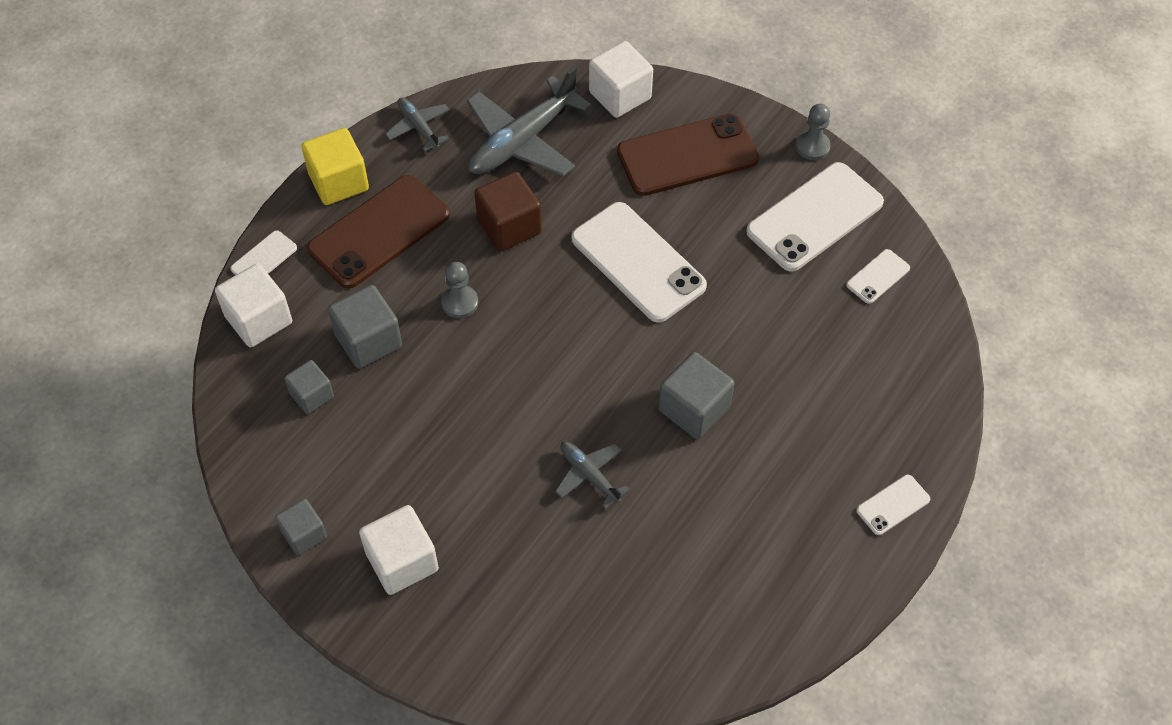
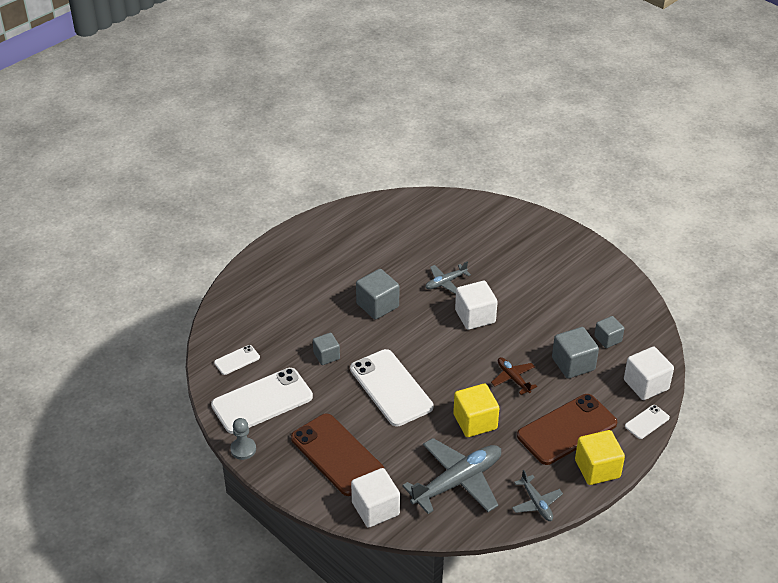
camera: 170 degrees left, 15 degrees down
(304, 534) = (607, 275): grey cube -> grey cube (326, 356)
(402, 561) = (553, 258): white cube -> white cube (475, 316)
(460, 302) = (513, 378): grey pawn -> brown plane
(509, 226) = (475, 421): brown cube -> yellow cube
(589, 475) = (445, 282): grey plane -> grey plane turned 90 degrees clockwise
(687, 155) = (337, 454): brown phone -> brown phone turned 60 degrees clockwise
(893, 505) = (282, 251): white phone -> none

